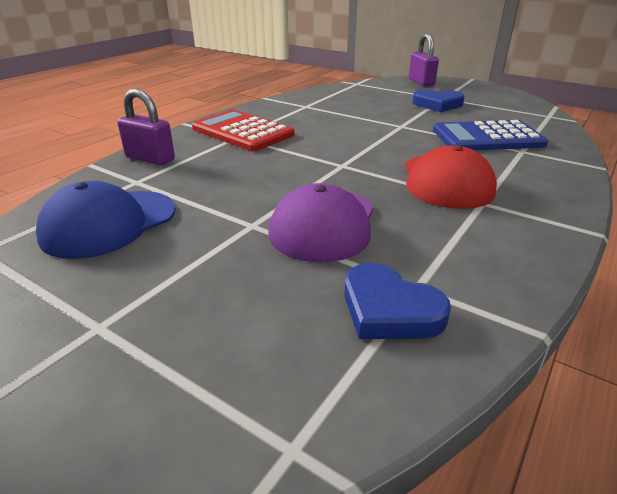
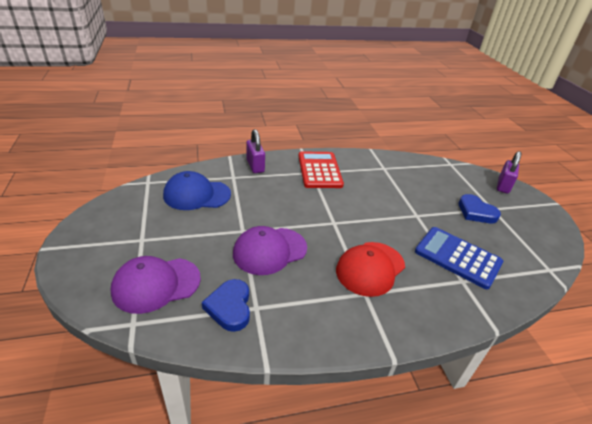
camera: 40 degrees right, 5 degrees up
(235, 364) = (156, 284): none -> purple cap

